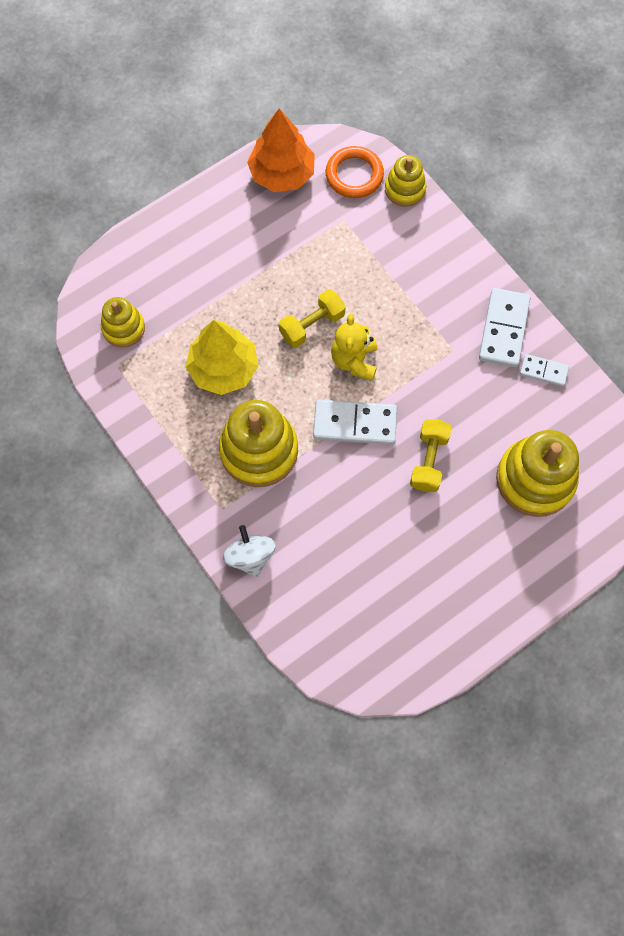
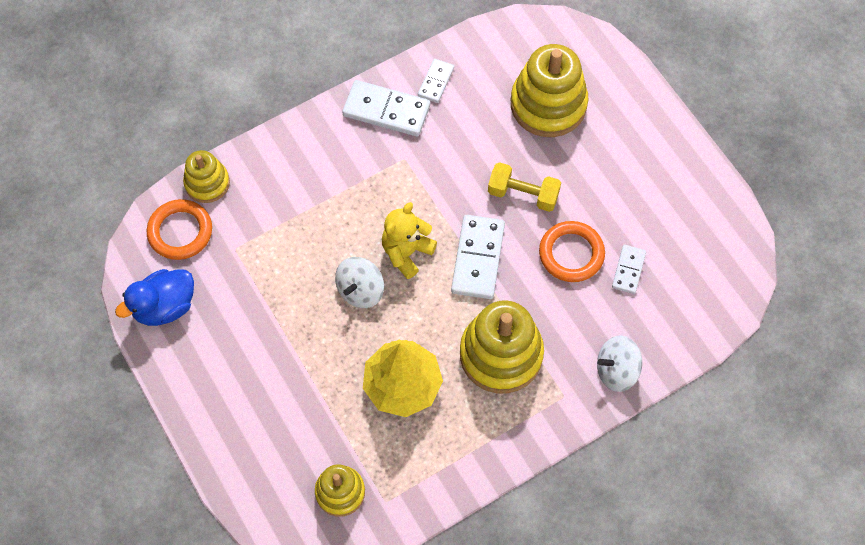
camera: 85 degrees left, 5 degrees down
(282, 173) = (165, 307): orange tree -> blue duck
(312, 325) = (360, 290): yellow dumbbell -> white spinning top
(354, 360) = (406, 252): yellow teddy bear -> yellow teddy bear turned 120 degrees clockwise
(357, 565) = (628, 270): none -> white domino
(369, 509) = (571, 254): none -> orange ring

